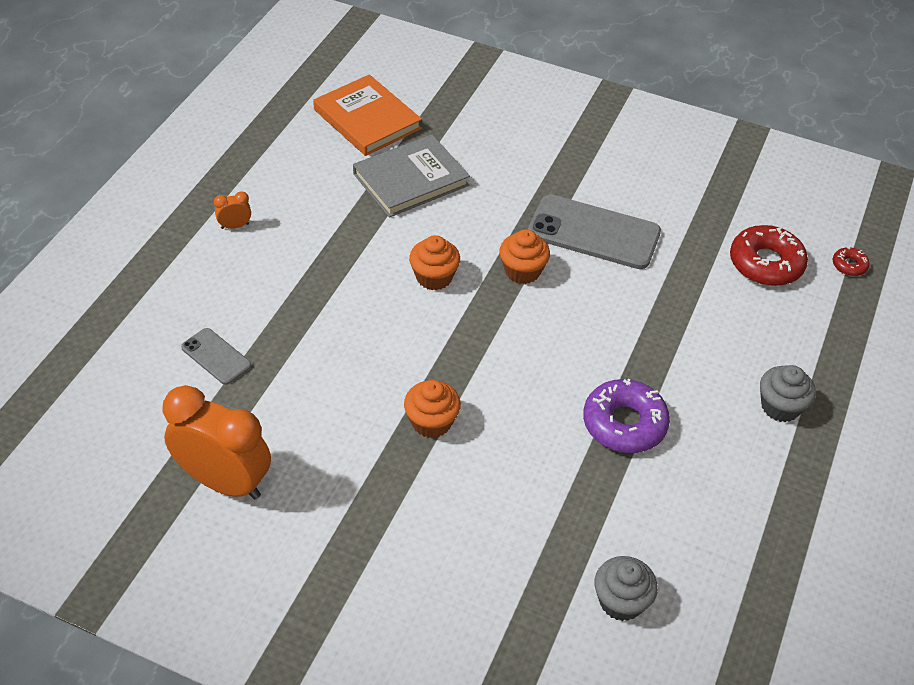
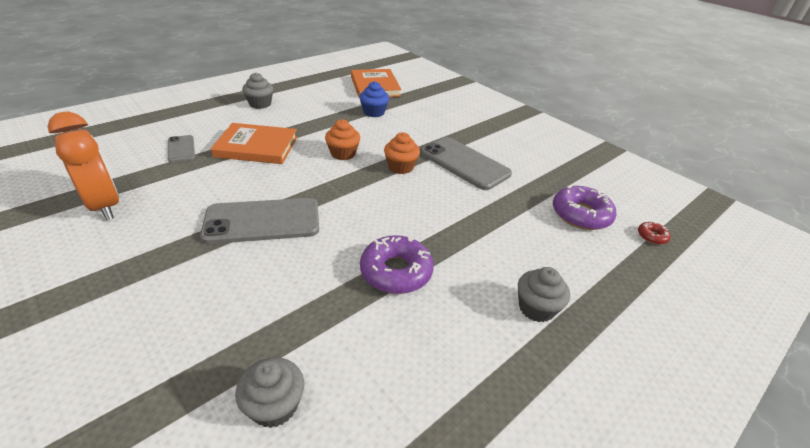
camera: 25 degrees right, 10 degrees down
(235, 226) = (260, 104): orange clock -> grey cupcake
(312, 311) = (257, 147): none -> orange book
(410, 179) = (374, 112): grey book -> blue cupcake
(431, 422) = (262, 221): orange cupcake -> grey phone
(766, 263) = (581, 214): red donut -> purple donut

